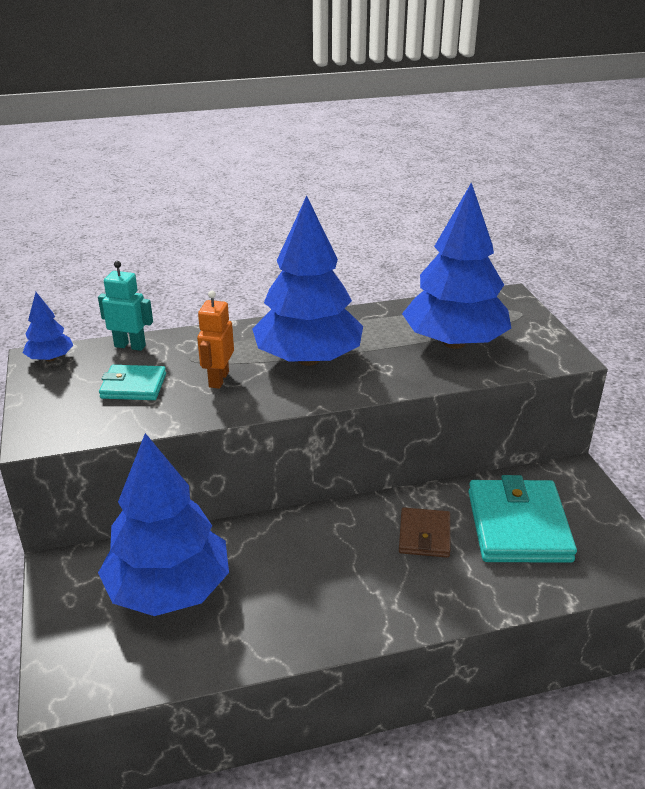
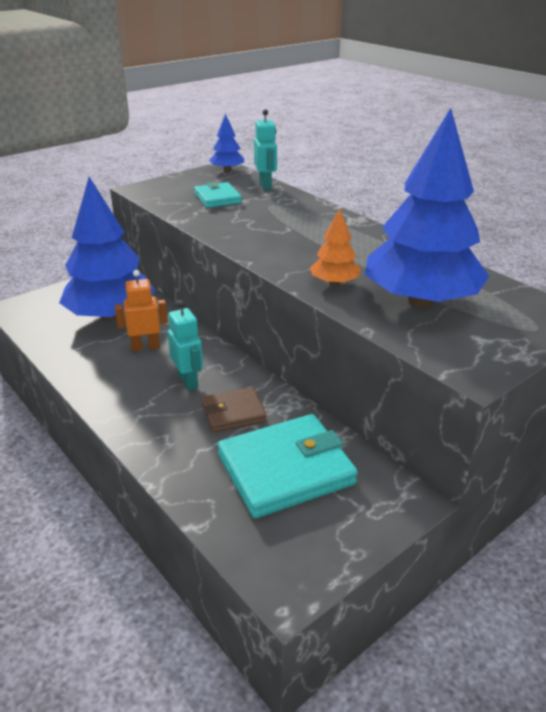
camera: 65 degrees right, 0 degrees up
(218, 379) = (251, 220): orange robot -> orange robot (145, 347)
(308, 359) = (314, 243): blue tree -> none
(354, 554) = (188, 381): none -> turquoise robot
(397, 372) = (334, 283): none -> orange tree

